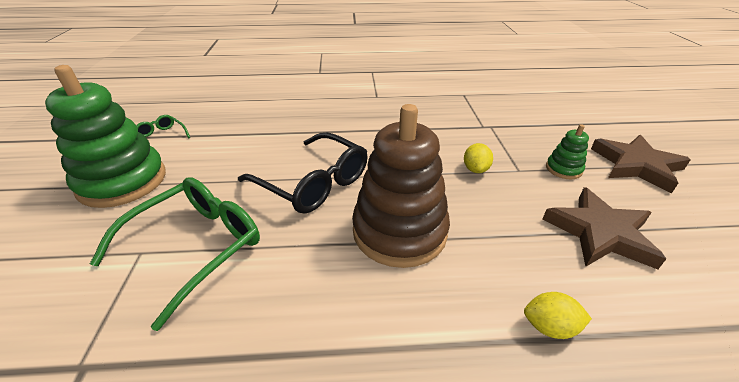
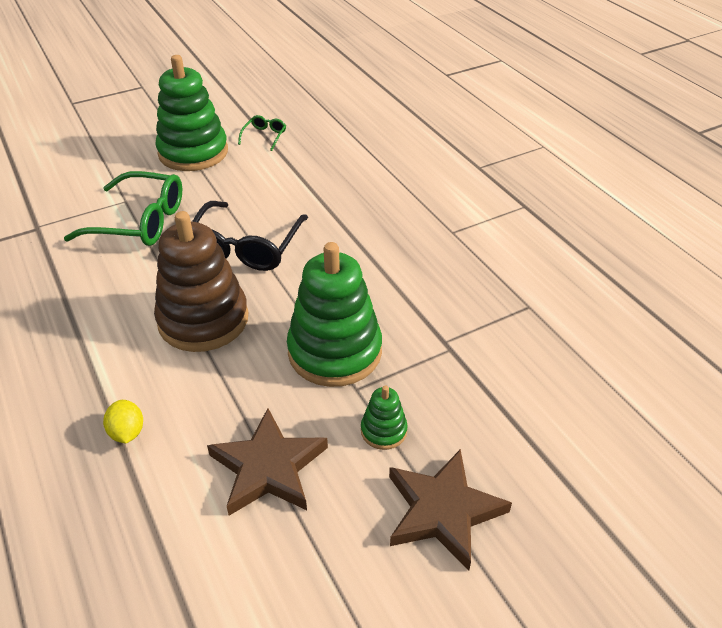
camera: 65 degrees right, 5 degrees up
(475, 169) = (335, 352): yellow lemon -> green stacking toy

